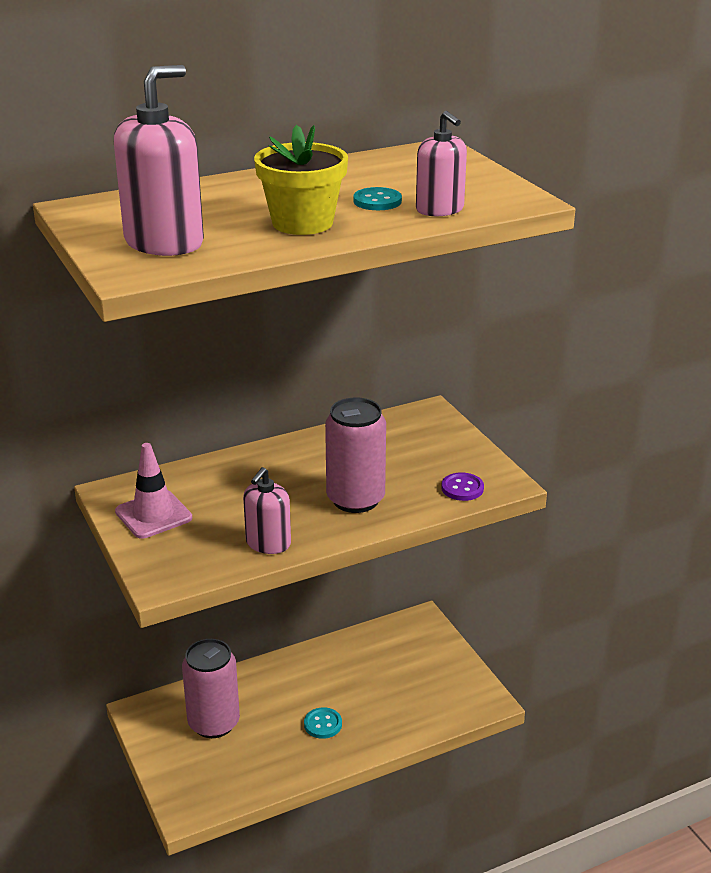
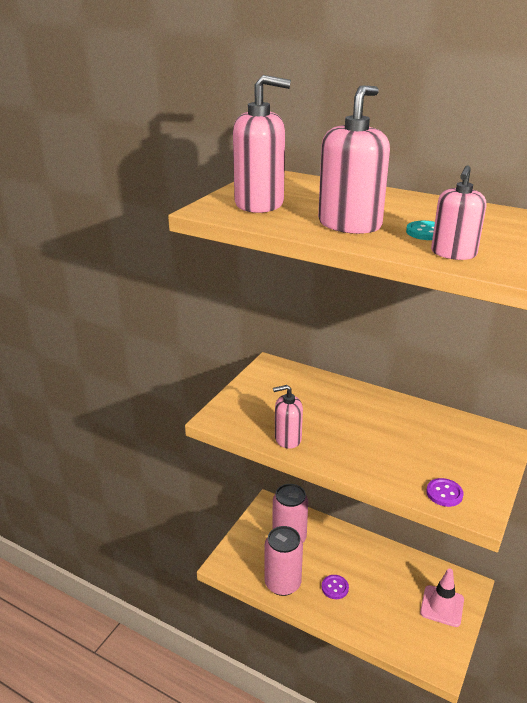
camera: 55 degrees right, 0 degrees up
(153, 515) = (266, 387): pink traffic cone -> pink traffic cone (442, 606)
(302, 223) = (349, 224): yellow flower pot -> pink soap dispenser
(323, 724) = (335, 587): turquoise button -> purple button
(355, 499) = (370, 451): pink can -> pink can (282, 583)

